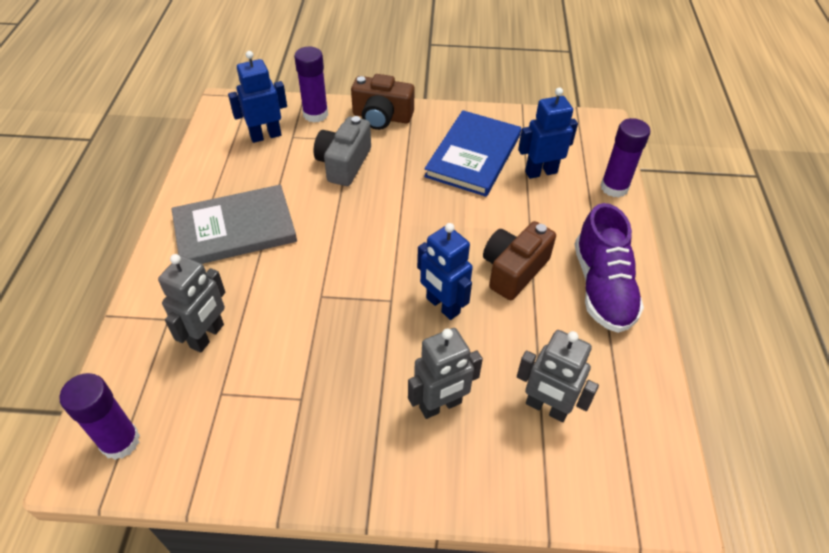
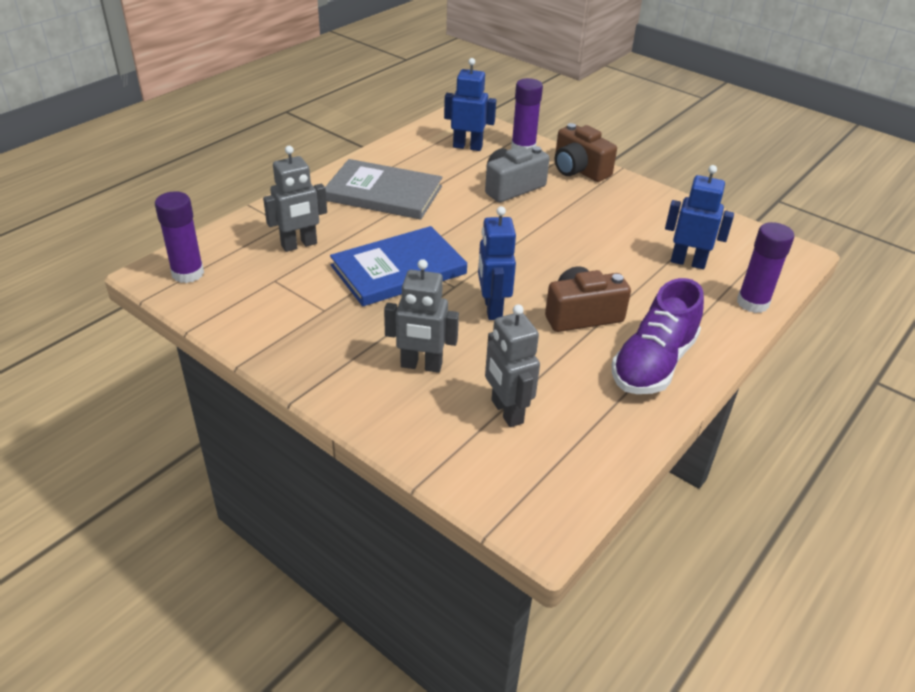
camera: 35 degrees right, 10 degrees down
(473, 156) = (634, 226): blue book -> blue book (398, 270)

